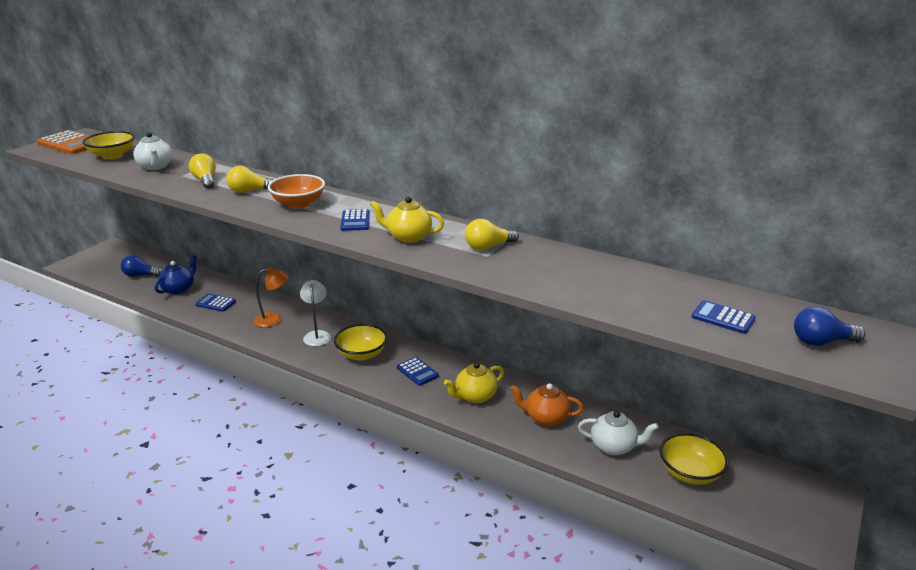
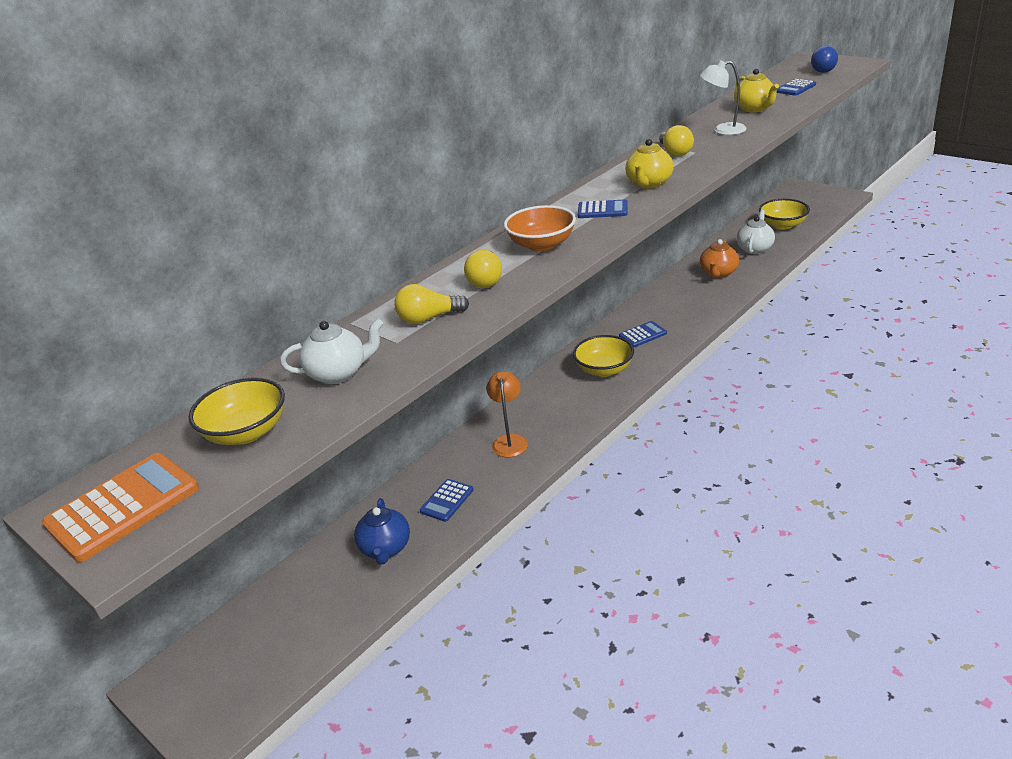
camera: 75 degrees left, 5 degrees up
(140, 275) = (312, 608): blue light bulb -> none
(179, 289) = (385, 548): blue teapot -> blue teapot turned 135 degrees counterclockwise
(317, 335) = (557, 403): white lamp -> white lamp (722, 130)
(475, 396) = (686, 304): yellow teapot -> yellow teapot (754, 109)

